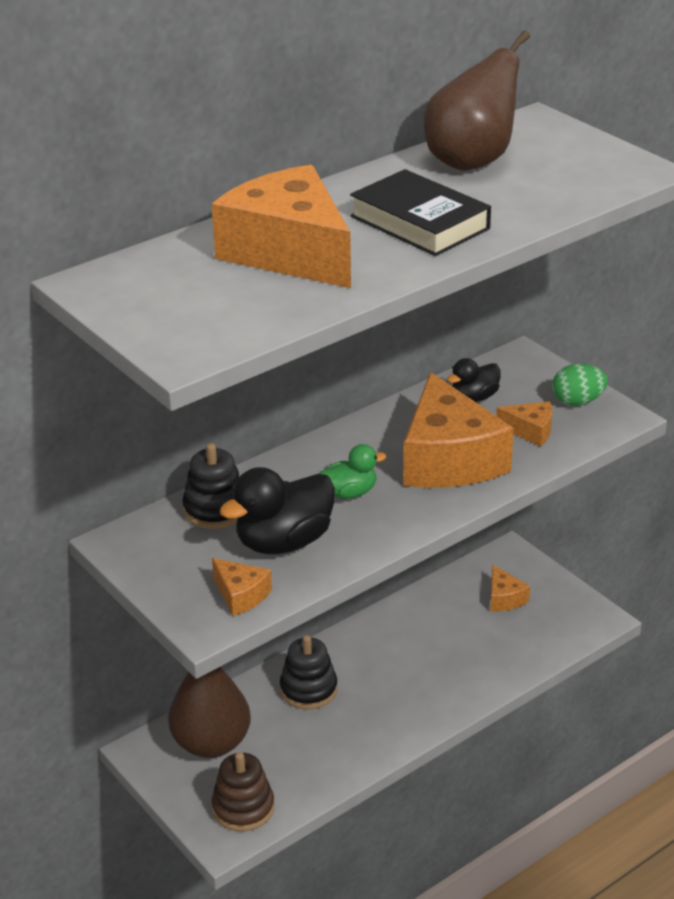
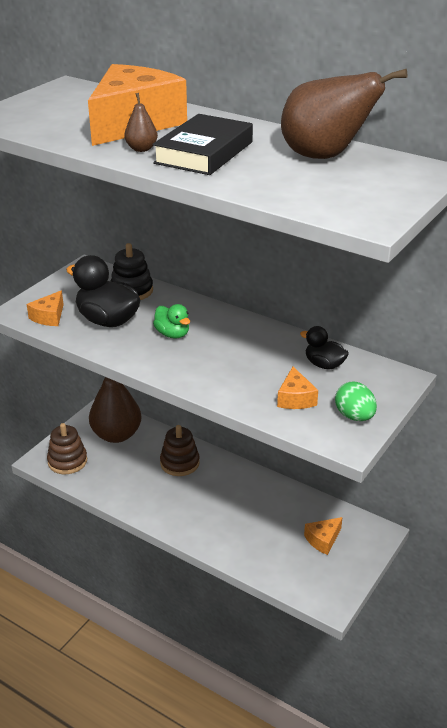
camera: 70 degrees right, 0 degrees up
(308, 689) = (180, 463): black stacking toy -> brown stacking toy
(383, 257) = (141, 149): none -> brown pear
(449, 459) = (235, 367): orange cheese -> none

